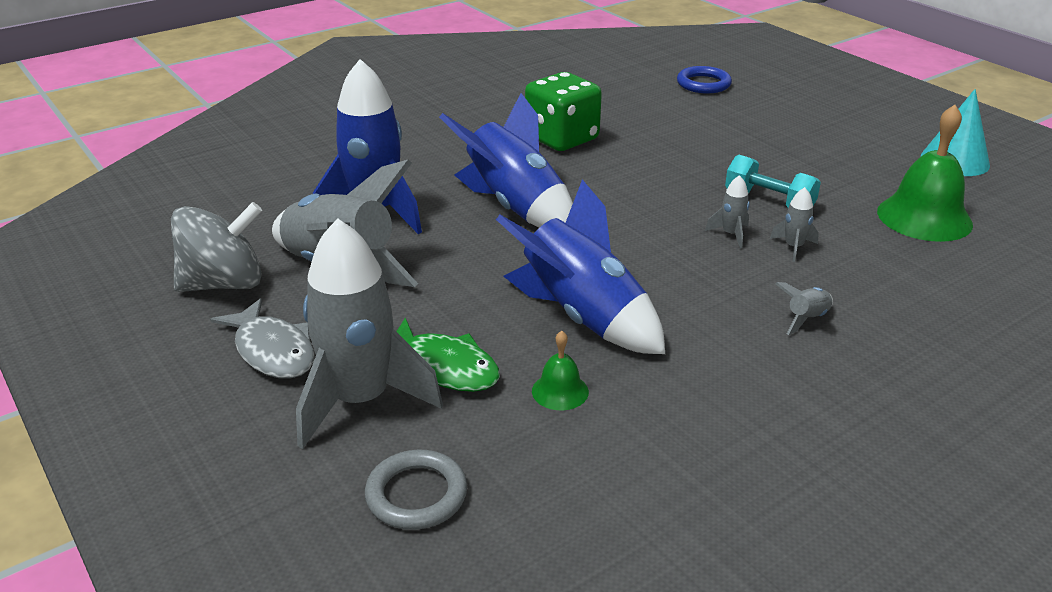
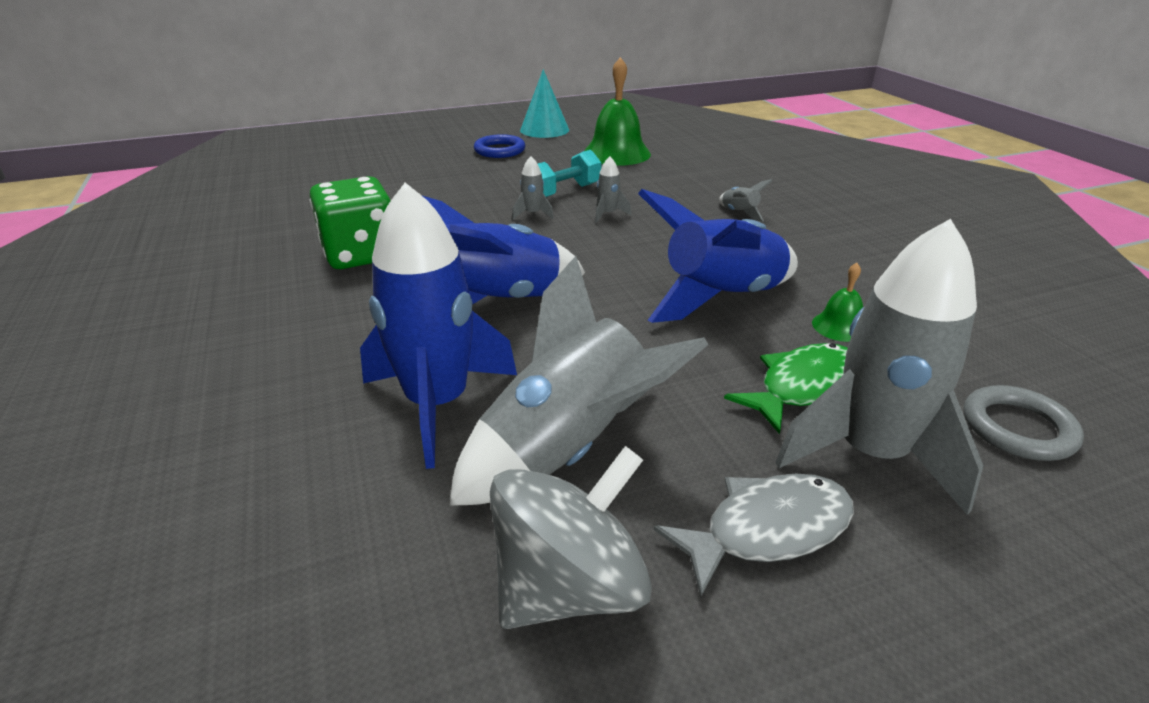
camera: 75 degrees left, 0 degrees up
(224, 284) = (569, 586): grey spinning top -> grey spinning top turned 60 degrees clockwise
(703, 84) = (321, 174): blue ring -> blue ring (499, 150)
(793, 247) = (638, 197): grey rocket -> grey rocket (532, 214)

